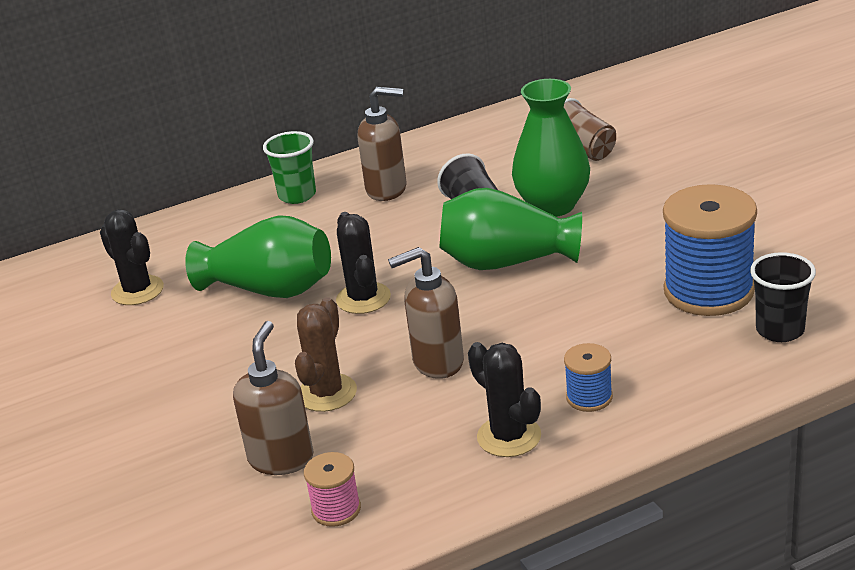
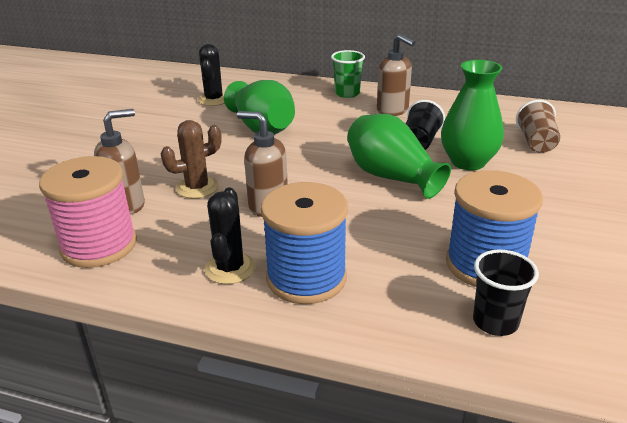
camera: 40 degrees right, 0 degrees up
(336, 509) = (99, 245): pink spool -> pink spool, size x2.10
(363, 298) = (291, 154): black cactus -> none
(589, 397) = (306, 278): blue spool -> blue spool, size x2.10

